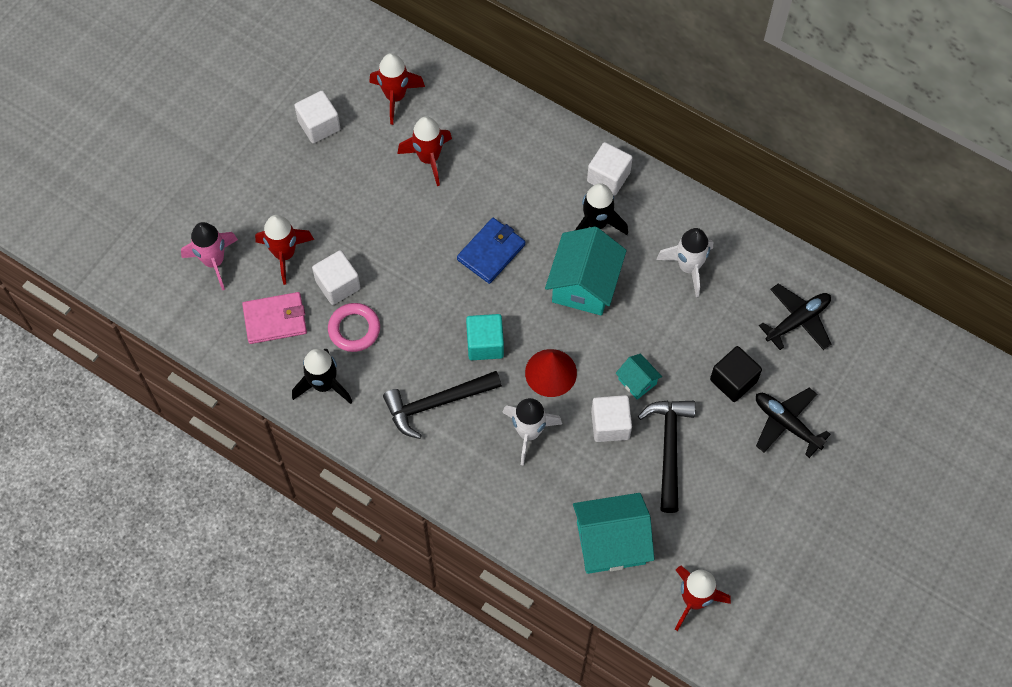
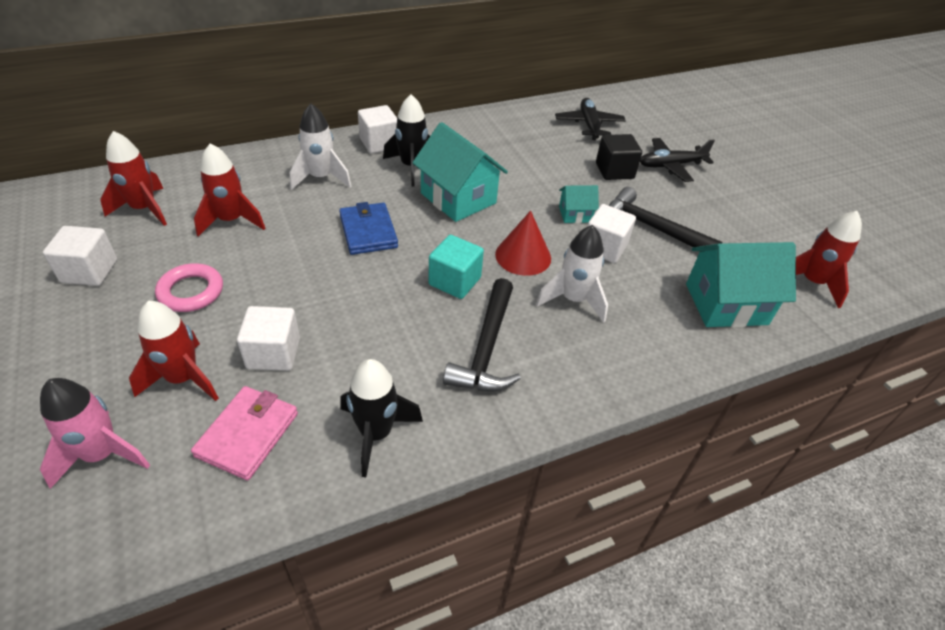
camera: 60 degrees left, 20 degrees down
(354, 329) = (338, 368): pink ring -> pink ring (191, 292)
(611, 542) = (726, 304): turquoise house -> turquoise house turned 60 degrees clockwise
(688, 267) = (498, 146): white rocket -> white rocket (321, 178)

